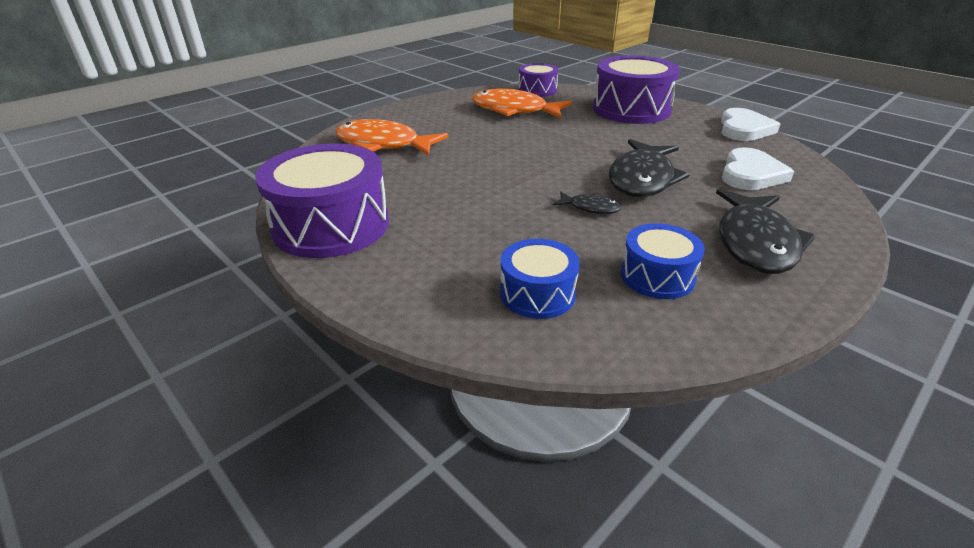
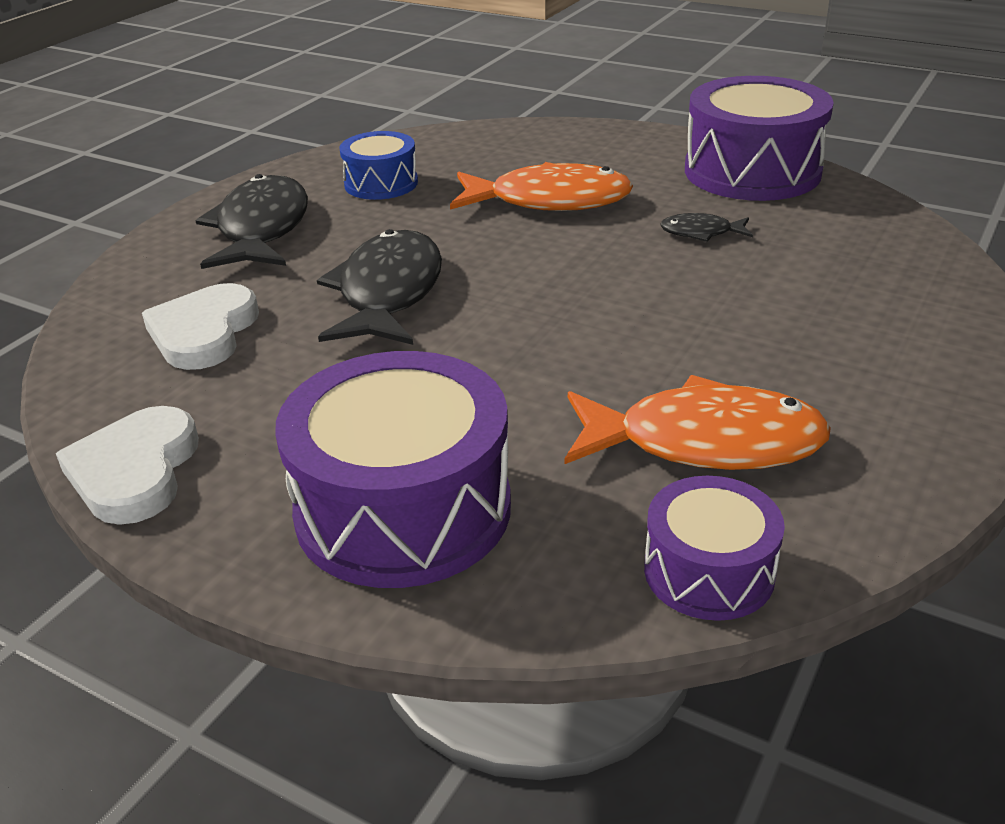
camera: 165 degrees right, 0 degrees up
(383, 144) = (860, 287): orange fish -> orange fish (549, 201)
(537, 293) = (492, 156): blue drum -> none
(590, 208) = (461, 237): black fish -> black fish (701, 233)

